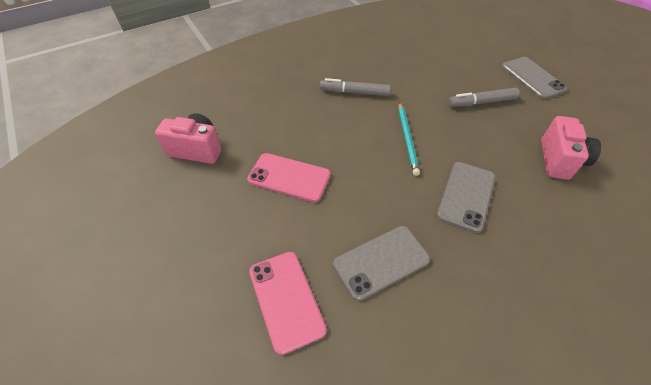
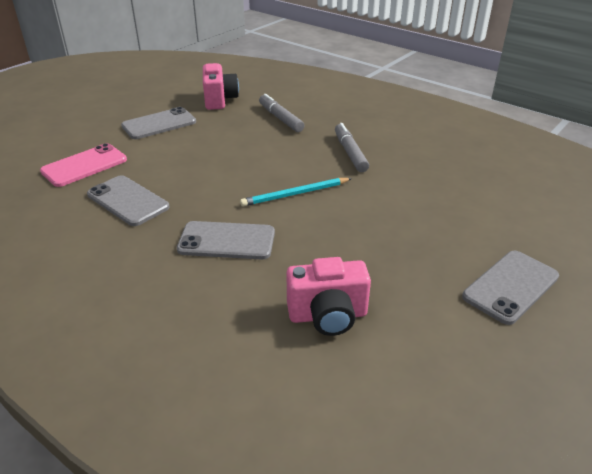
camera: 70 degrees right, 15 degrees down
(221, 211) = (159, 124): none -> grey phone
(289, 177) = (207, 142): pink phone -> none
(481, 102) = (404, 241): grey marker -> grey marker (280, 118)

